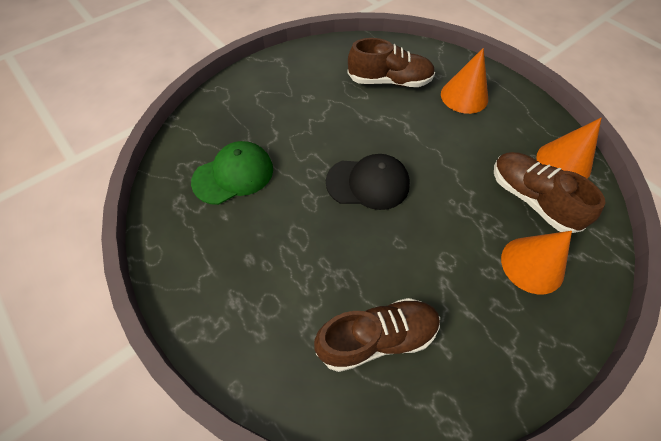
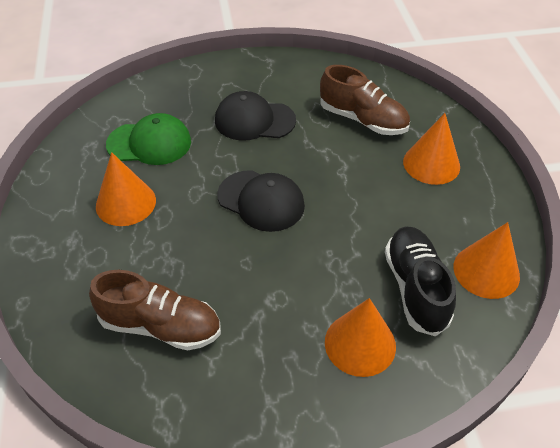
camera: 30 degrees right, 10 degrees down
(256, 240) = (126, 203): none -> orange cone
(307, 116) = (254, 120): none -> black cap
(531, 199) = (415, 288): brown shoe -> black shoe

